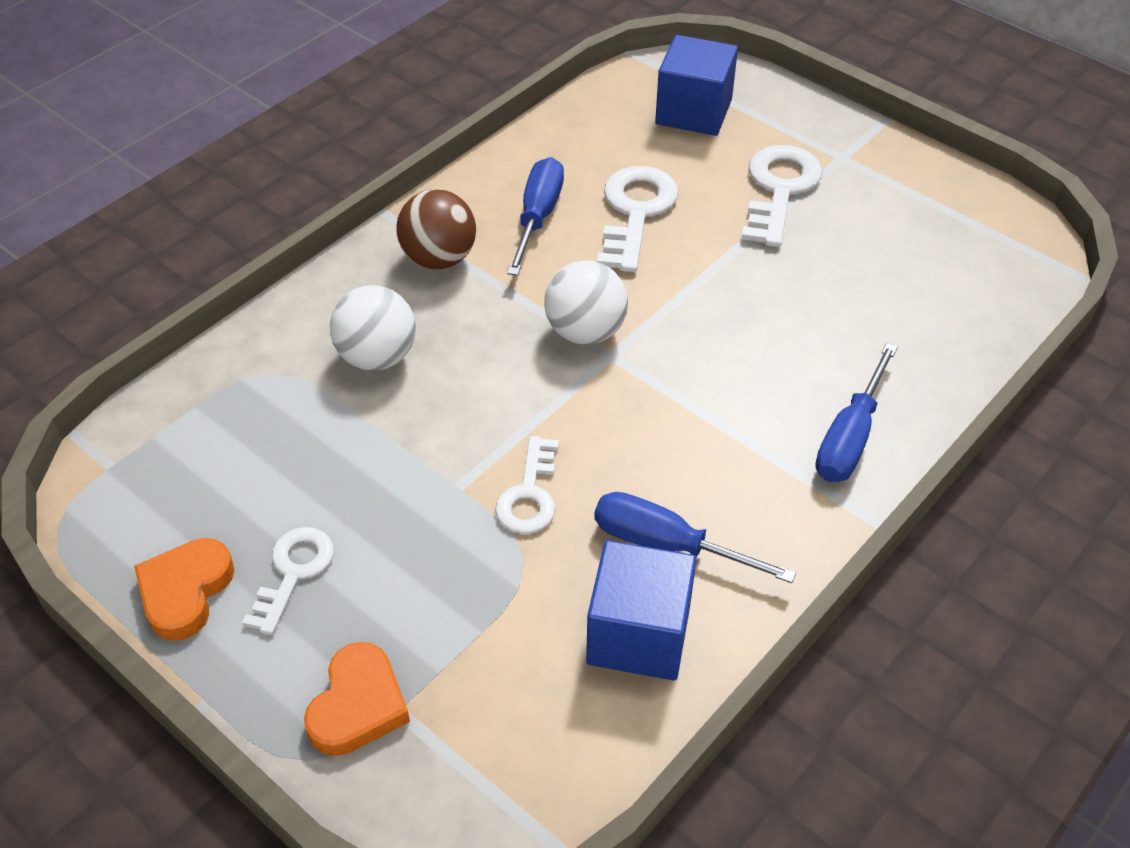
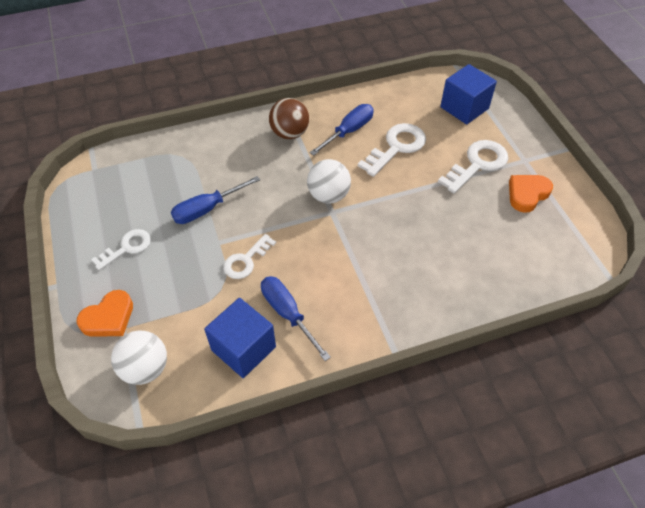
camera: 30 degrees right, 5 degrees up
(185, 591) = (82, 235): orange heart -> orange heart (527, 194)
(377, 357) = (230, 168): white ball -> white ball (145, 368)
(850, 437) = (415, 304): blue screwdriver -> blue screwdriver (207, 209)

